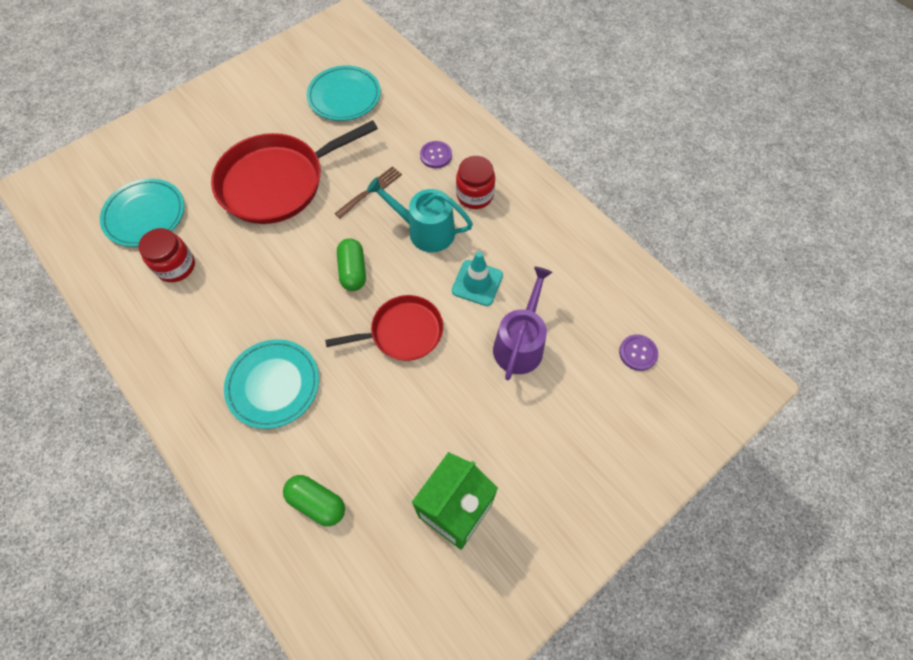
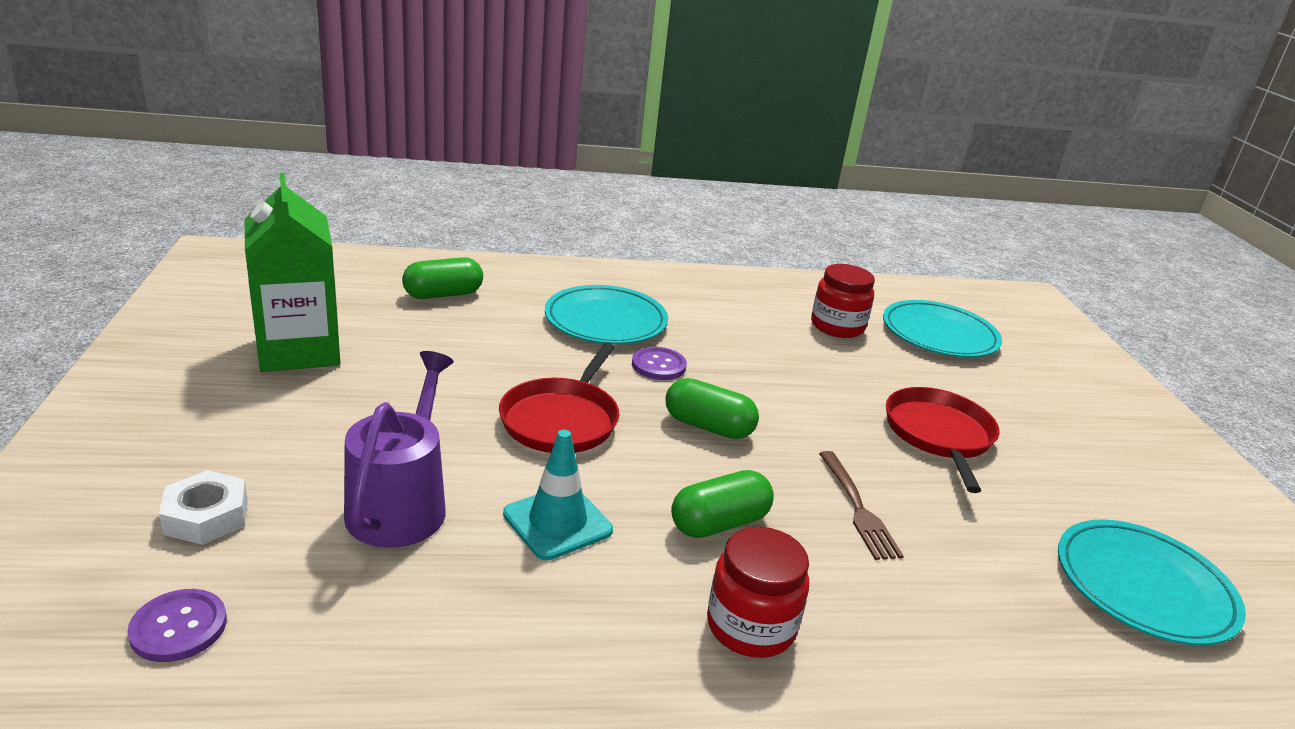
camera: 120 degrees right, 35 degrees down
(277, 182) = (939, 435): red pan -> red pan, size x0.59
(425, 231) = (719, 523): turquoise watering can -> green capsule
(436, 155) = (900, 629): purple button -> purple button (658, 365)
(520, 344) = (401, 504): purple watering can -> purple watering can turned 135 degrees counterclockwise
(593, 404) = (206, 516): none -> white nut

